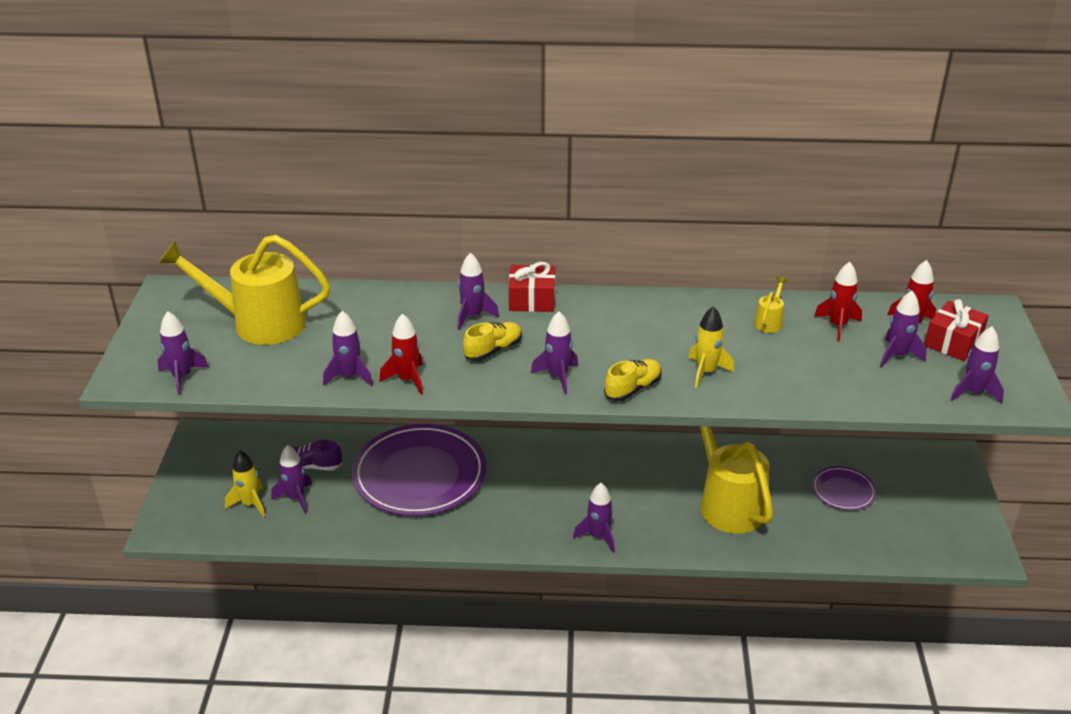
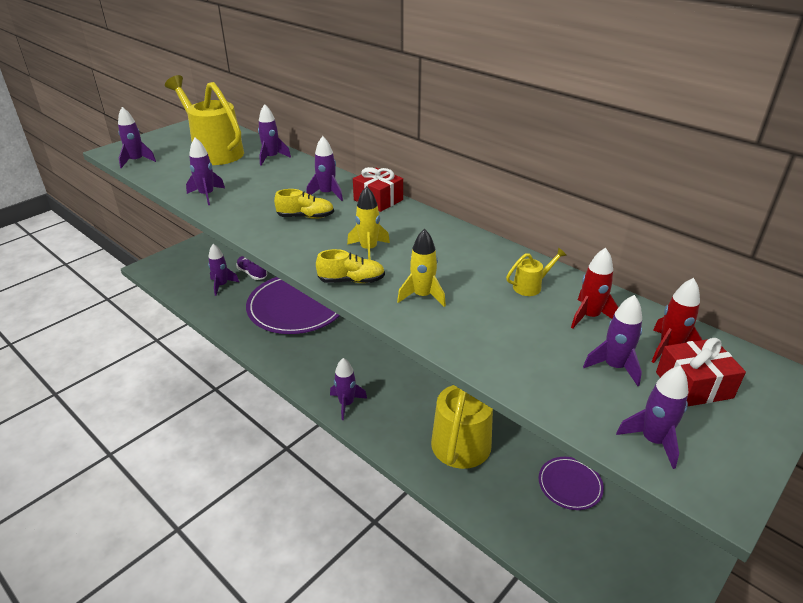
camera: 40 degrees right, 0 degrees up
(250, 504) = (199, 276): yellow rocket -> yellow rocket (368, 249)
(407, 380) = (231, 210): red rocket -> none
(558, 377) = (316, 250): purple rocket -> purple rocket (271, 158)

